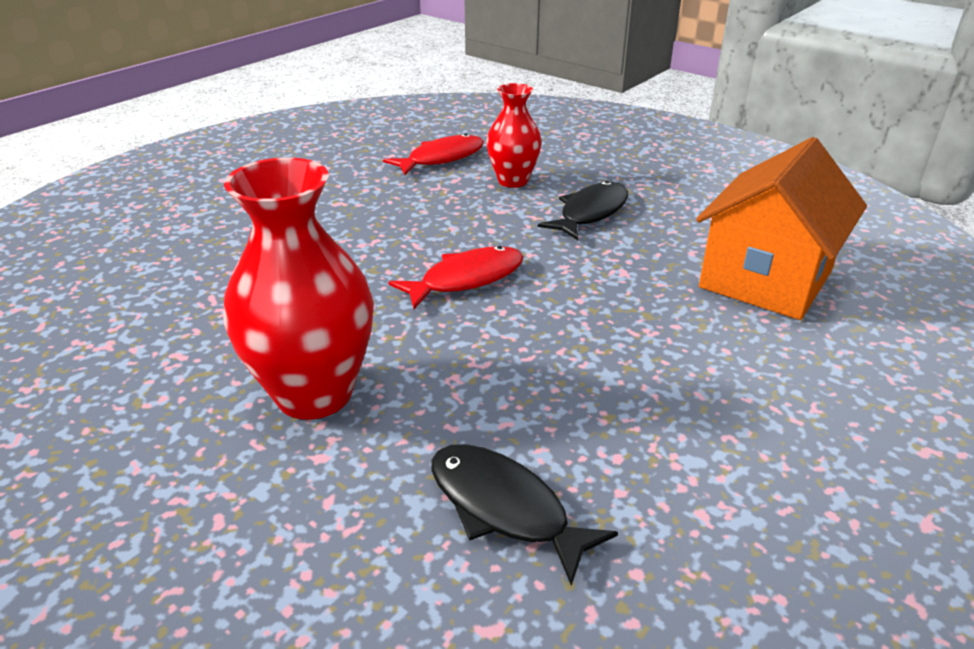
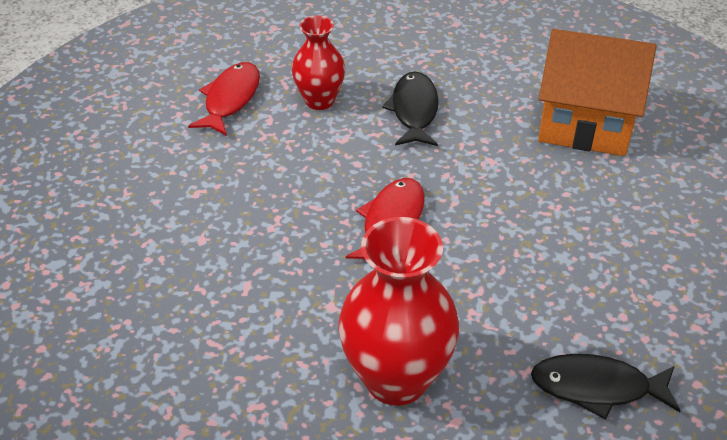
camera: 35 degrees left, 10 degrees up
(765, 279) = (585, 123): orange house -> orange house turned 75 degrees counterclockwise

